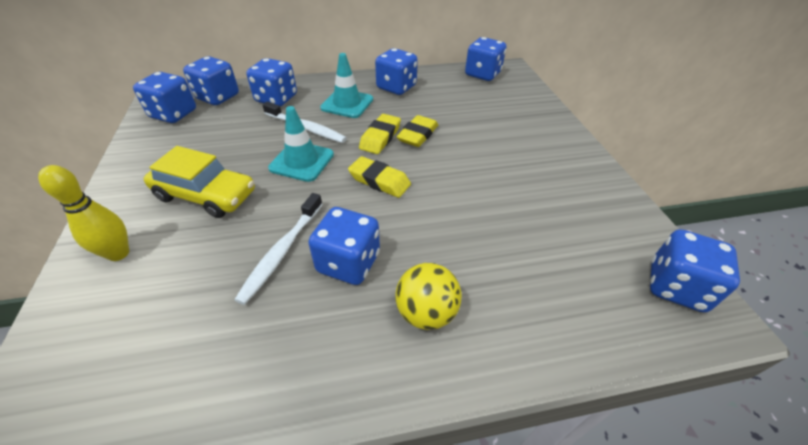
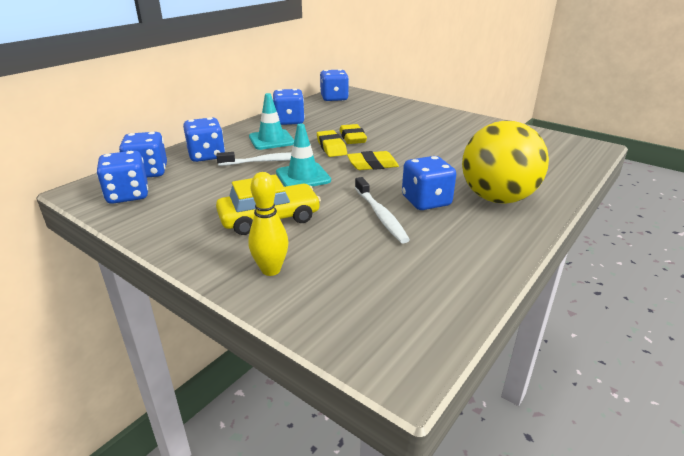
camera: 40 degrees left, 15 degrees down
(426, 312) = (497, 198): yellow ball -> yellow ball, size x1.81
(675, 287) = (568, 144): blue dice -> none

